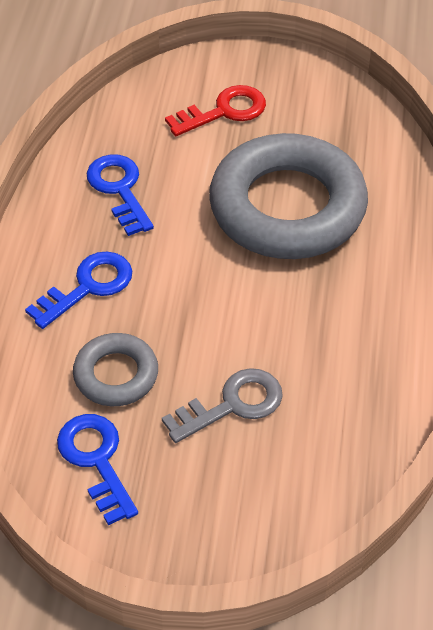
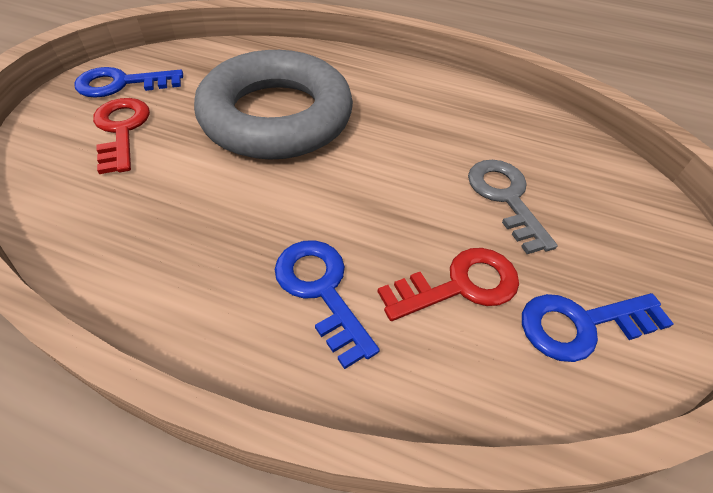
camera: 80 degrees left, 0 degrees up
(116, 375) = (460, 285): grey ring -> red key
(119, 189) = (179, 233): blue key -> blue key (122, 84)

